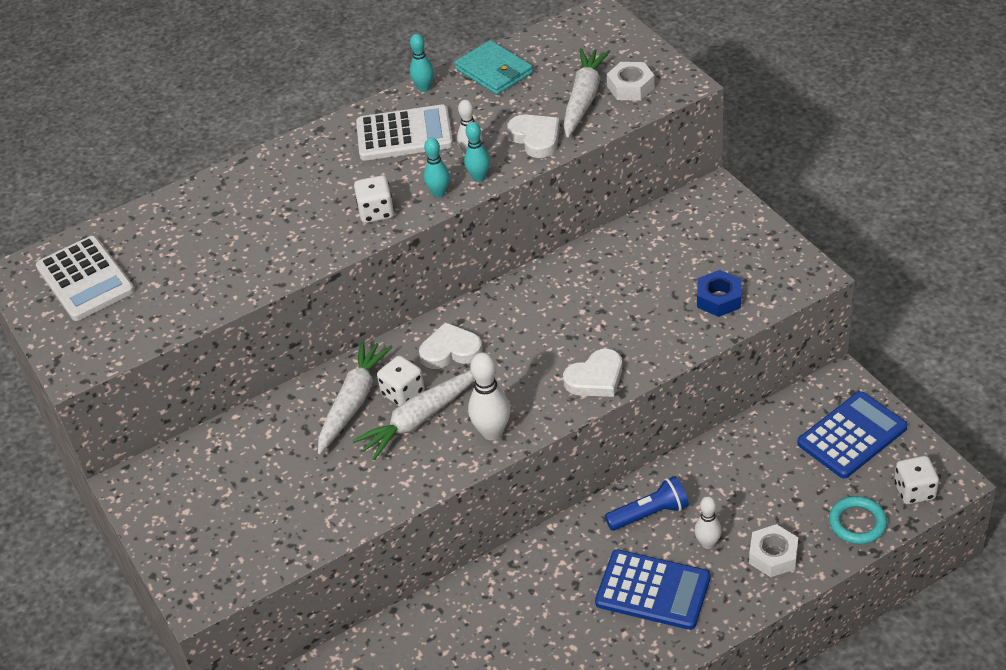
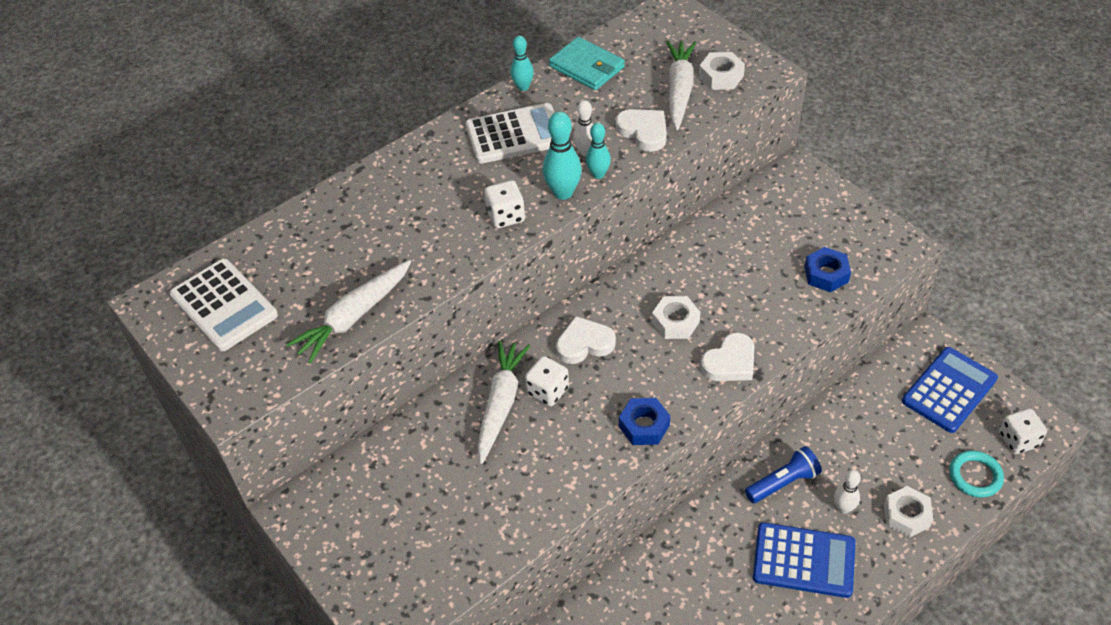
camera: 10 degrees left, 5 degrees up
(420, 419) = (570, 417): white carrot -> white carrot (354, 317)
(439, 193) = (563, 193): turquoise bowling pin -> turquoise bowling pin, size x1.54
(492, 432) = (644, 426): white bowling pin -> blue nut
(549, 336) = (675, 322): none -> white nut

